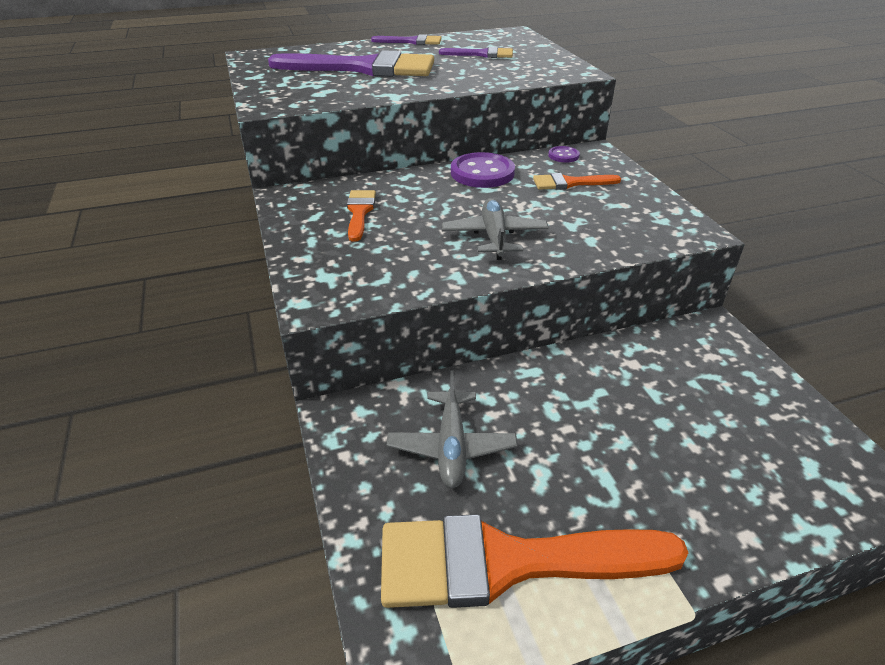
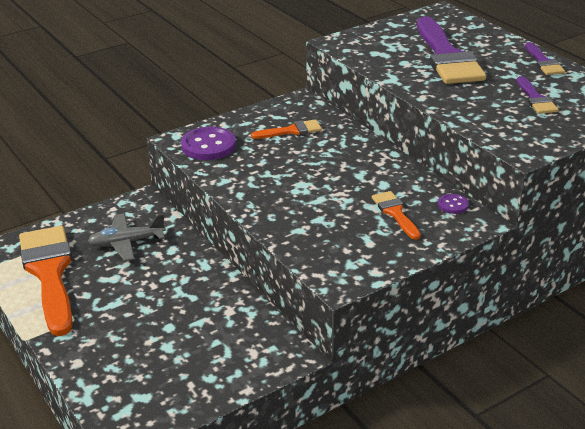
camera: 75 degrees right, 5 degrees down
(482, 173) = (387, 169): purple button -> purple button (208, 146)
(494, 236) = (283, 188): grey plane -> none

